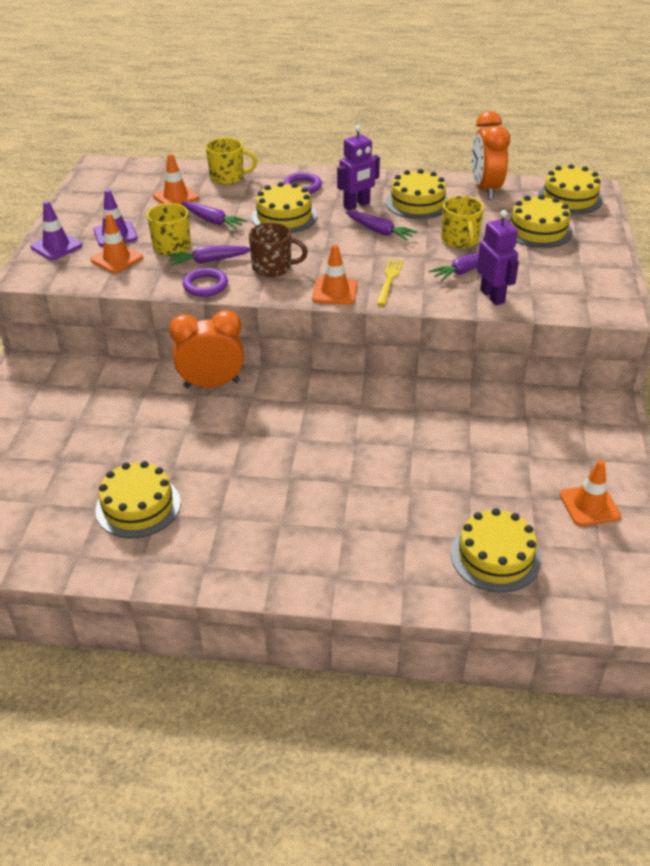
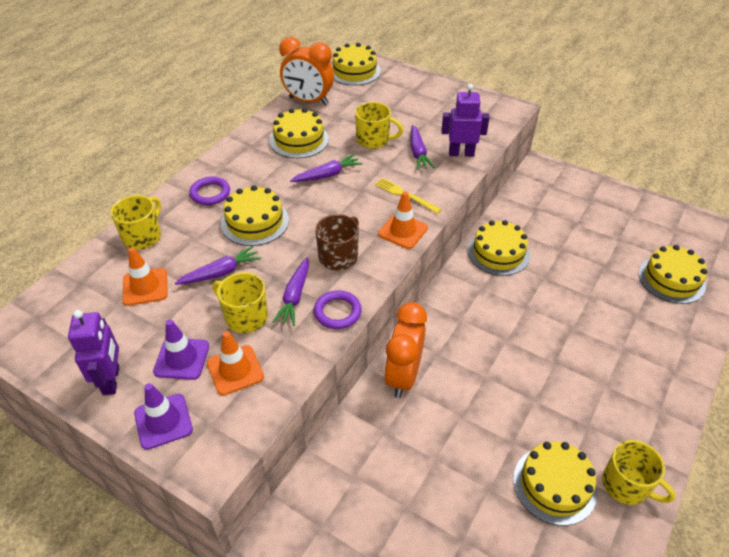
camera: 65 degrees left, 5 degrees up
(160, 557) = (626, 485): none -> yellow mug
(357, 205) = (273, 173): purple robot -> purple robot (111, 380)
(538, 230) = (387, 101): yellow cake -> yellow cake (498, 253)
(589, 505) = (634, 217): orange traffic cone -> none

